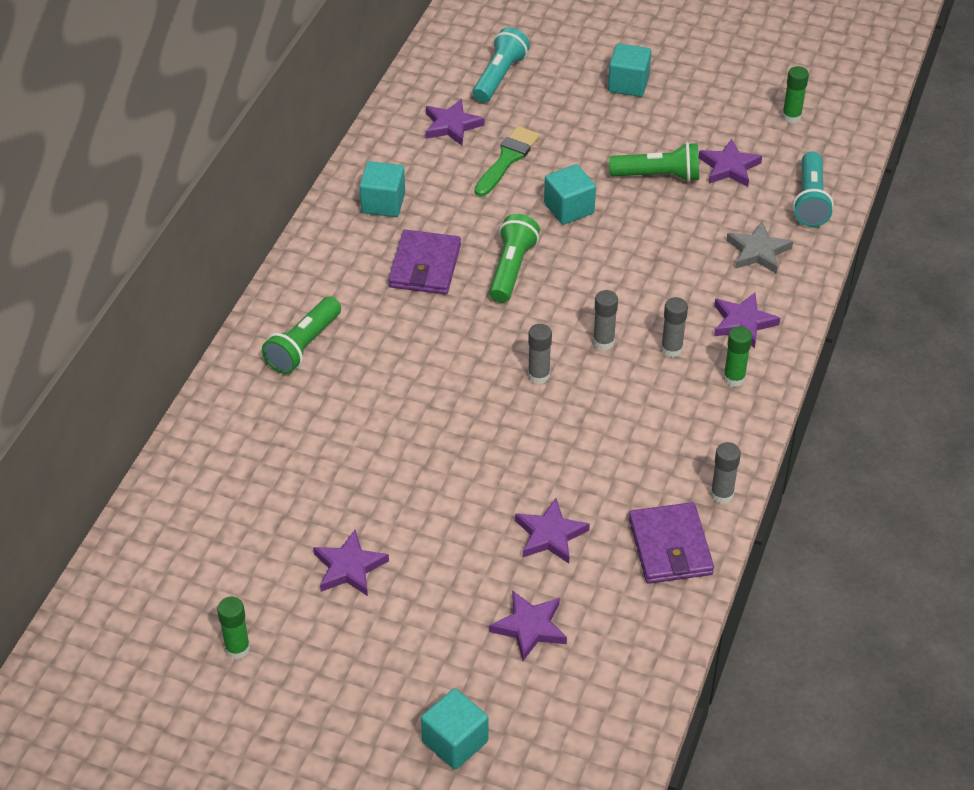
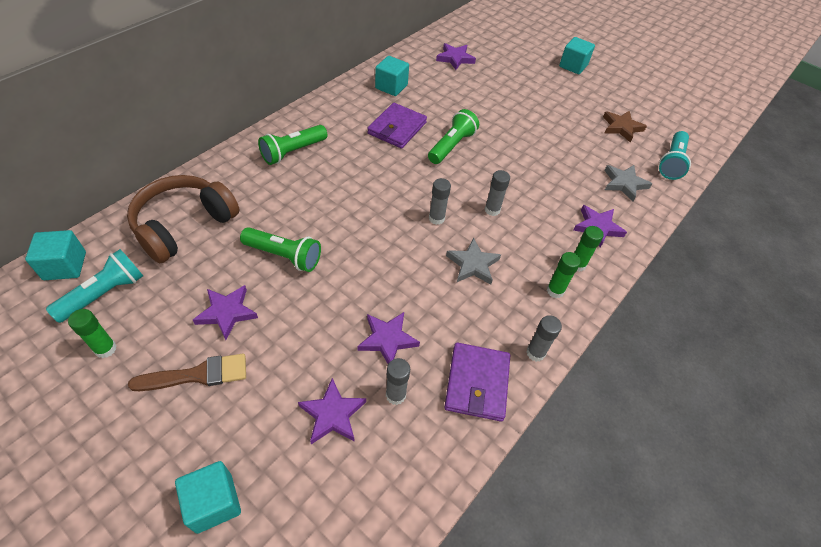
camera: 15 degrees right, 5 degrees up
(228, 487) = (184, 225): none -> brown headphones
(359, 639) = (197, 375): none -> brown brush
(499, 76) = (496, 42): turquoise flashlight -> turquoise flashlight (105, 294)
(507, 159) = (479, 85): green brush -> none
(569, 208) = (506, 122): turquoise cube -> turquoise cube (65, 266)
(609, 419) = (473, 264): none -> grey star
(658, 176) = (572, 120): green flashlight -> green flashlight (284, 256)
(671, 349) = (538, 230): grey glue stick -> grey glue stick (395, 395)
(729, 167) = (621, 127): purple star -> brown star
(791, 117) = (673, 111): green glue stick -> green glue stick (555, 291)

